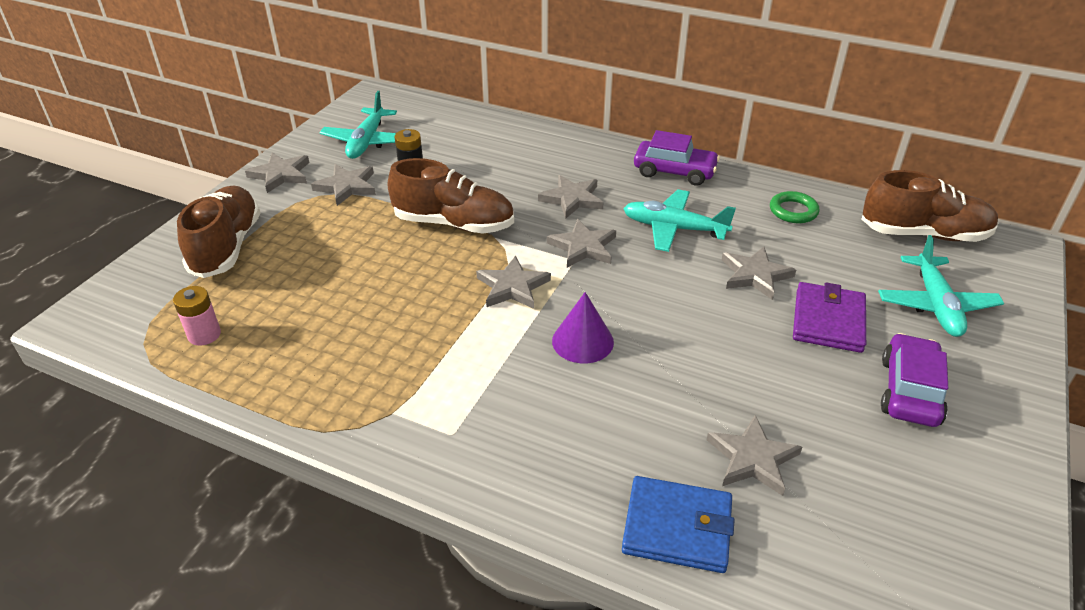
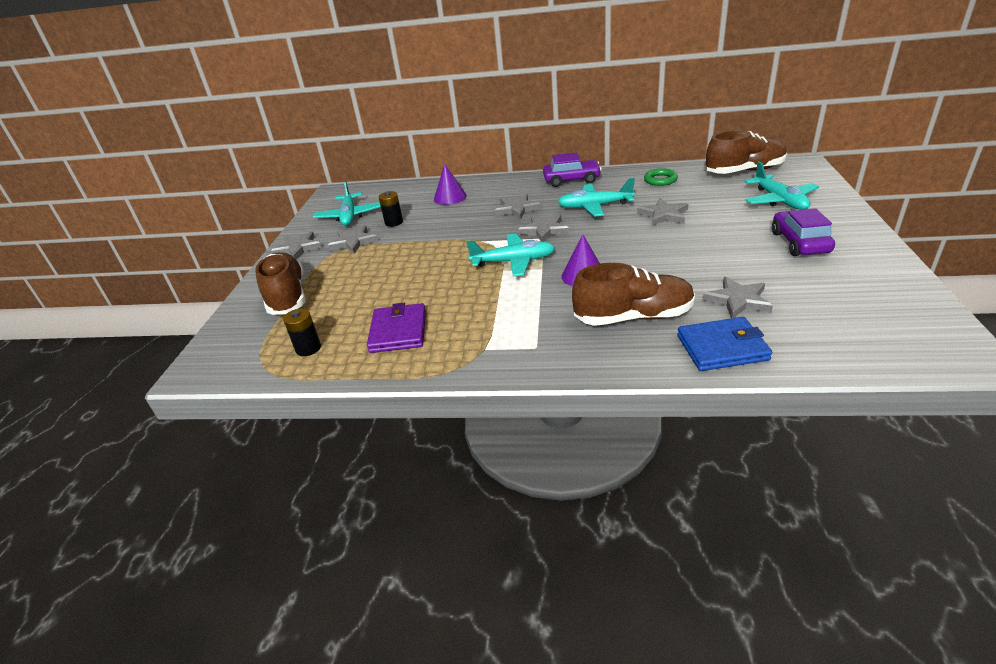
camera: 15 degrees left, 5 degrees down
(204, 335) = (308, 348): pink battery -> black battery
(454, 223) = (446, 241): brown shoe -> brown shoe (633, 317)
(502, 151) = (450, 197): none -> purple cone
(512, 287) = (514, 262): grey star -> turquoise plane
(828, 321) = (725, 224): purple wallet -> purple wallet (398, 331)

